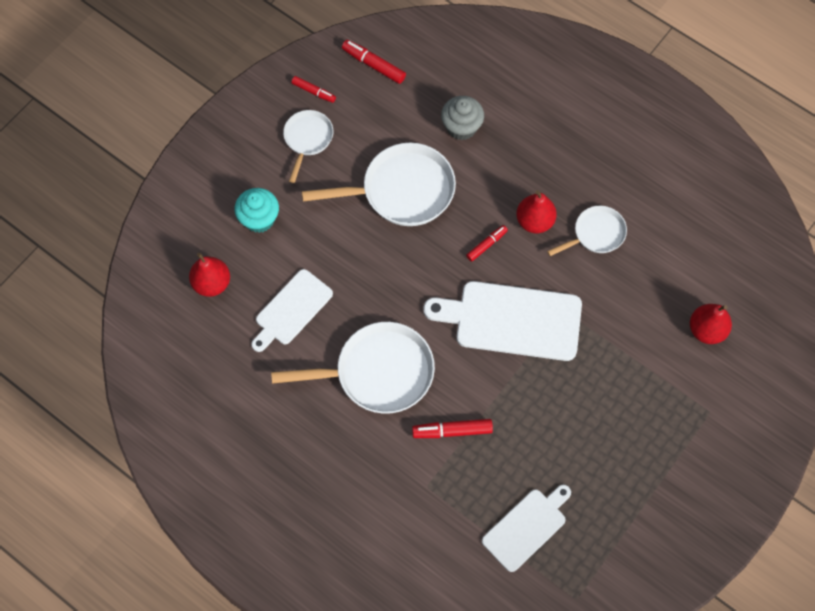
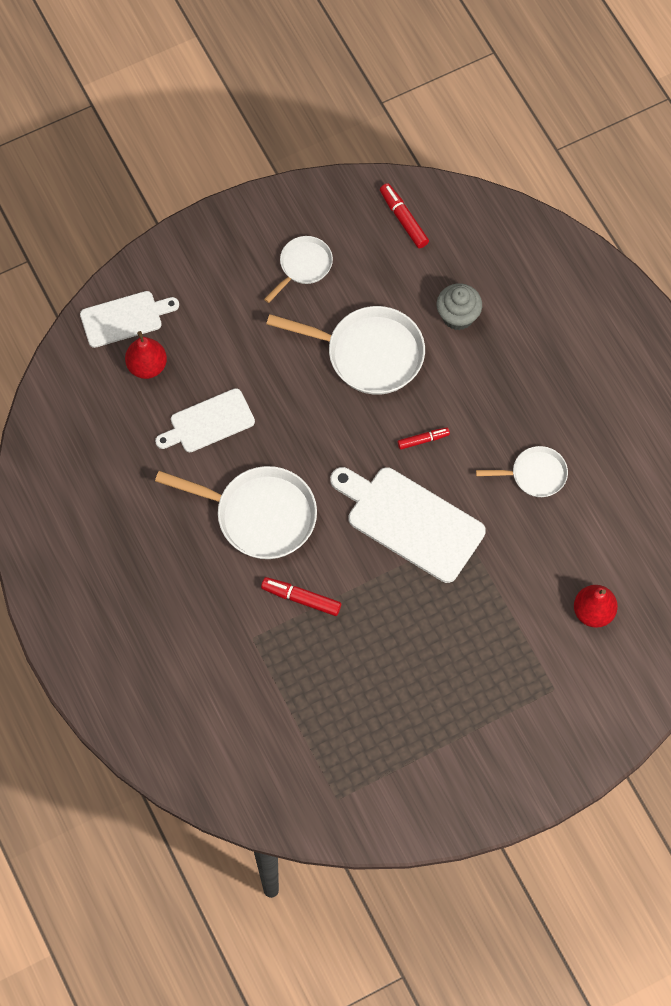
camera: 25 degrees right, 0 degrees up
(259, 219) = (220, 324): turquoise cupcake -> none
(313, 92) = (332, 222): red marker -> none
(527, 527) = (325, 715): white cutting board -> white cutting board (125, 318)
(534, 221) = (481, 437): red pear -> none

